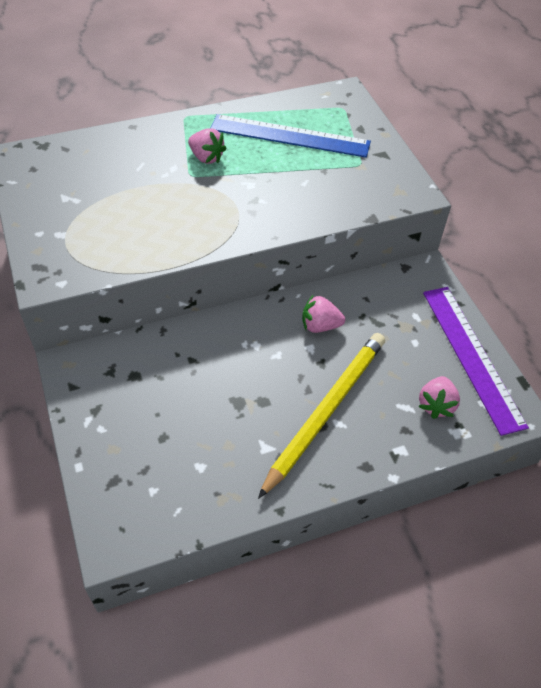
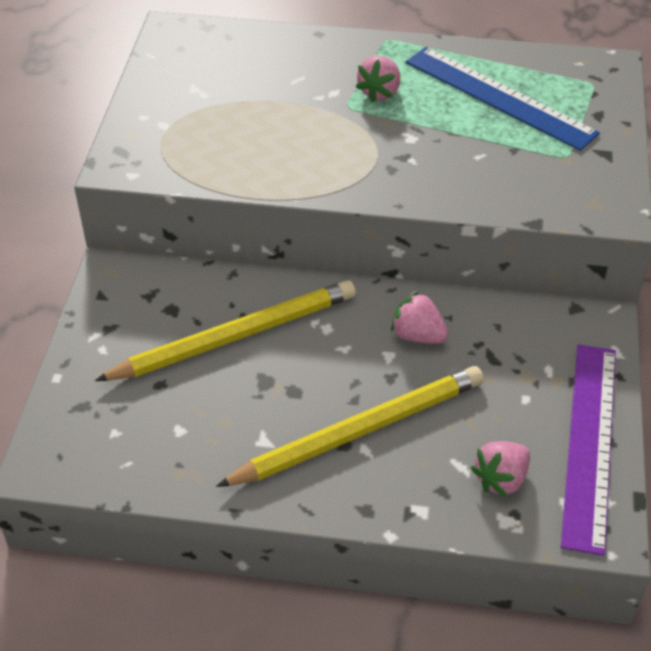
camera: 30 degrees right, 5 degrees down
(195, 377) = (235, 336): none -> yellow pencil
(206, 157) = (379, 92): pink strawberry -> pink strawberry turned 45 degrees clockwise

